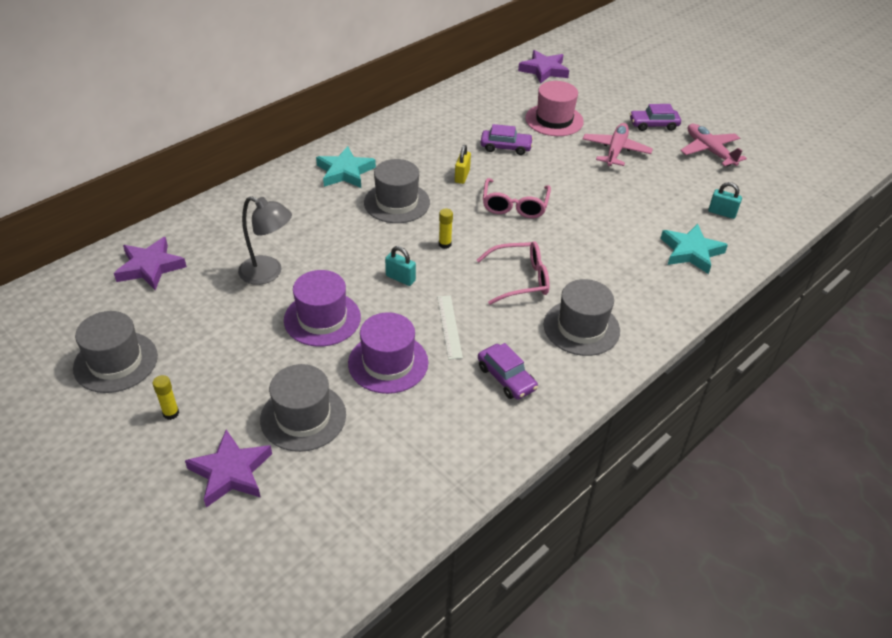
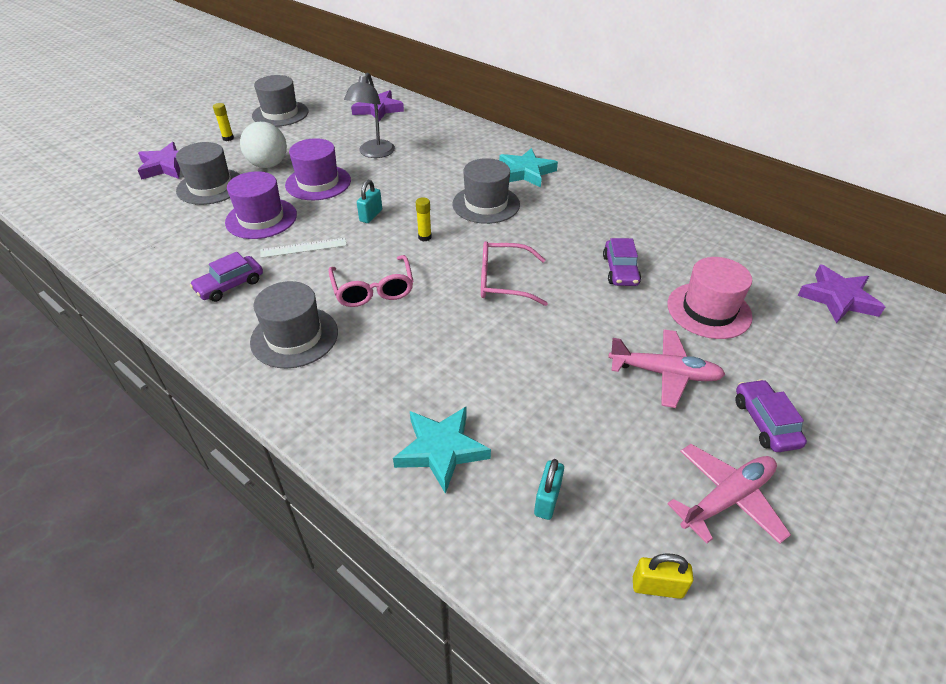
camera: 85 degrees right, 0 degrees up
(264, 365) = (268, 165): none -> white ball
(462, 176) = (546, 241): yellow padlock -> yellow padlock (657, 587)

